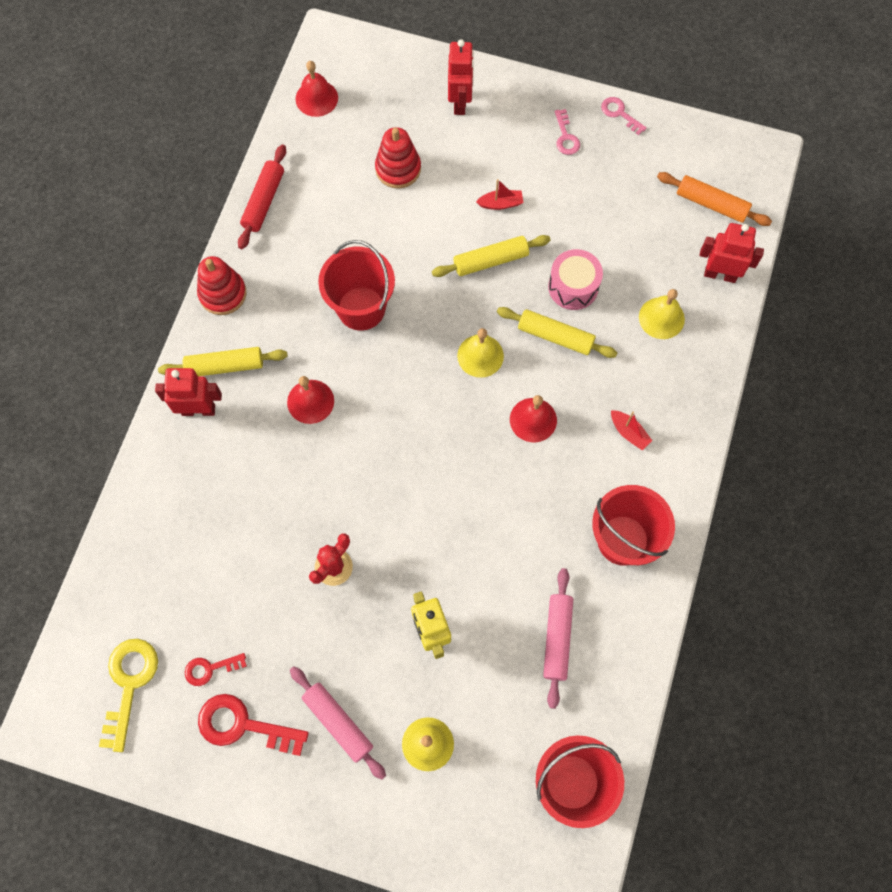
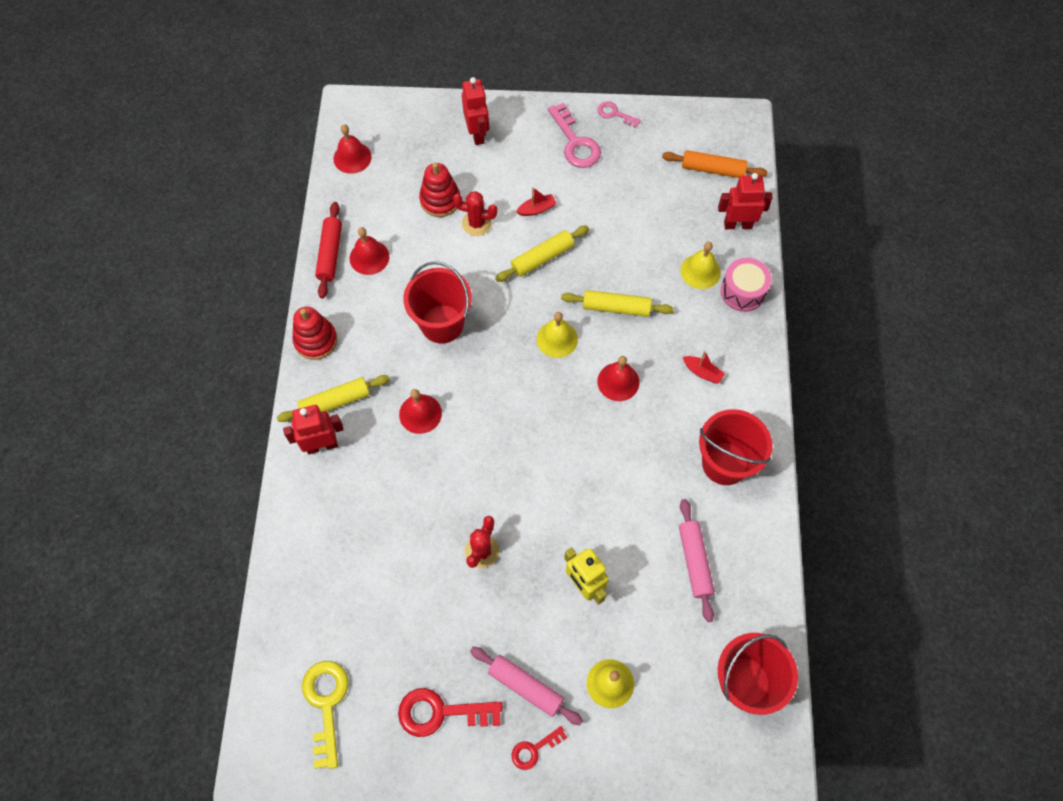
camera: 15 degrees left, 5 degrees down
(210, 668) = (397, 670): red key -> red key (534, 749)
(304, 215) = (369, 257): none -> red bell
(430, 204) = (476, 223): none -> red cactus
(566, 137) = (575, 142): pink key -> pink key, size x1.77
(573, 287) = (619, 263): pink drum -> pink drum (742, 291)

